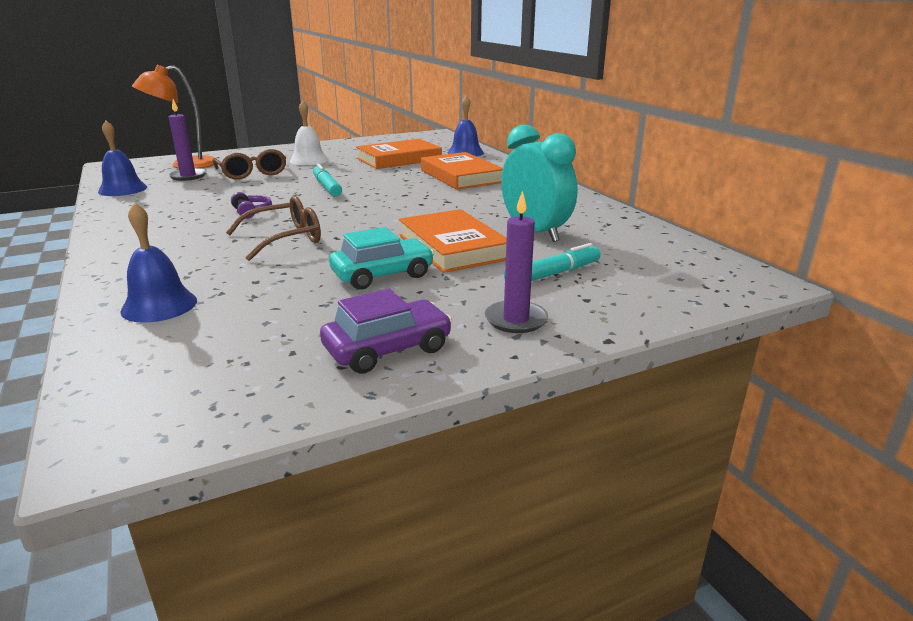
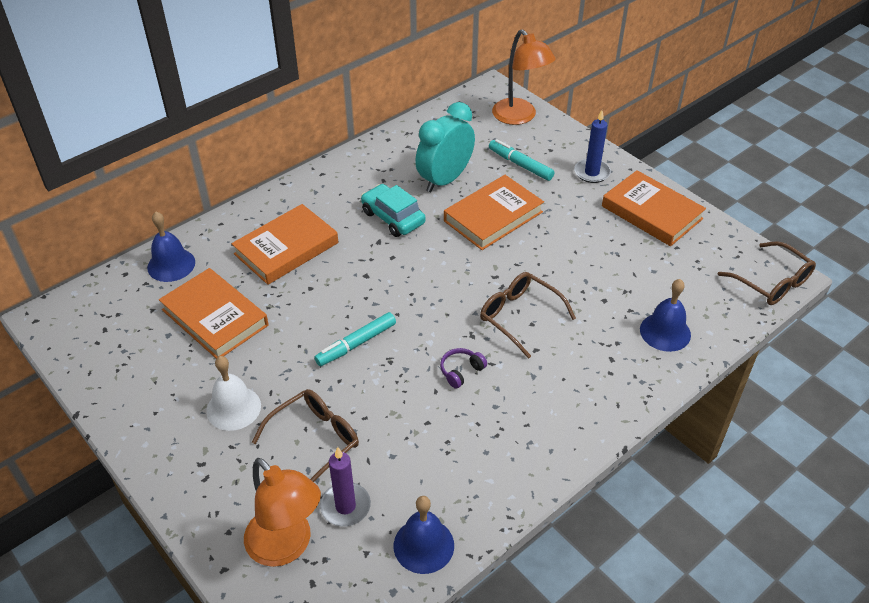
camera: 105 degrees left, 20 degrees up
(113, 424) = (772, 283): none -> brown glasses
(382, 275) = (561, 239): turquoise car -> turquoise car (393, 217)
(387, 349) = (651, 212): purple car -> orange book
(516, 320) = (592, 172): purple candle -> blue candle
(679, 290) = (519, 117): none -> orange lamp

